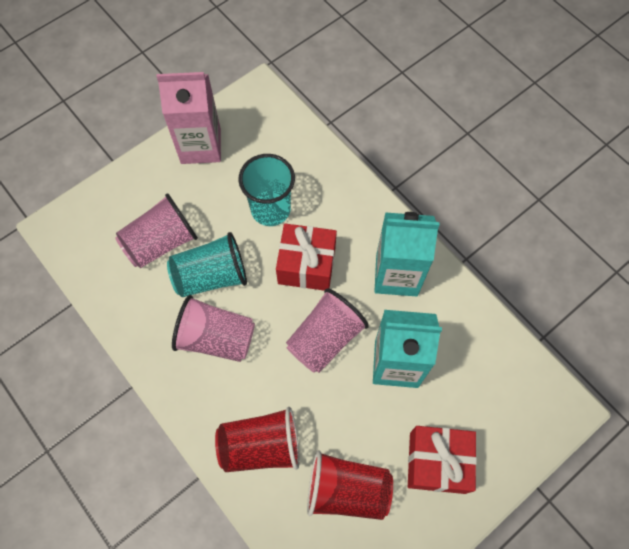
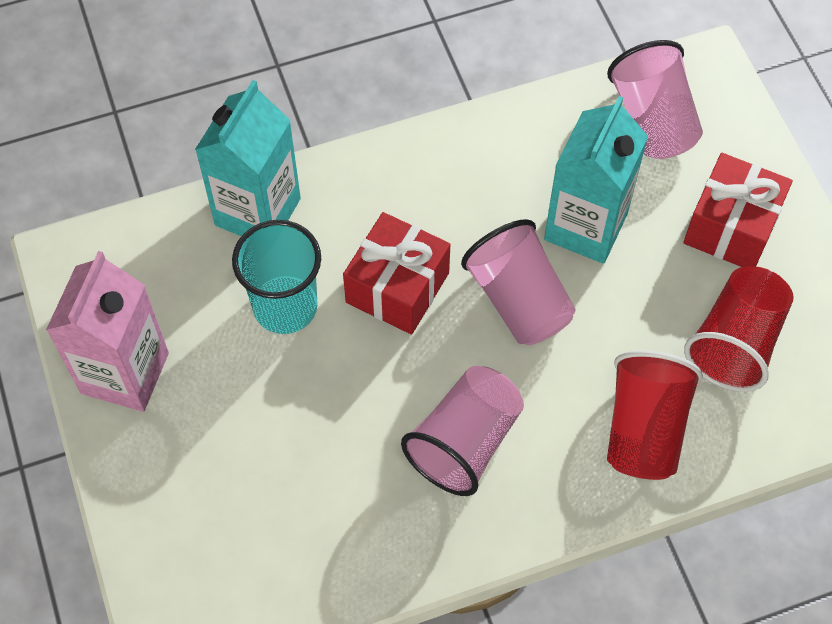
camera: 70 degrees left, 5 degrees down
(161, 242) = (274, 479): pink cup -> pink cup (653, 120)
(211, 276) = (362, 421): turquoise cup -> none
(396, 275) = (458, 181): turquoise carton -> turquoise carton (258, 212)

